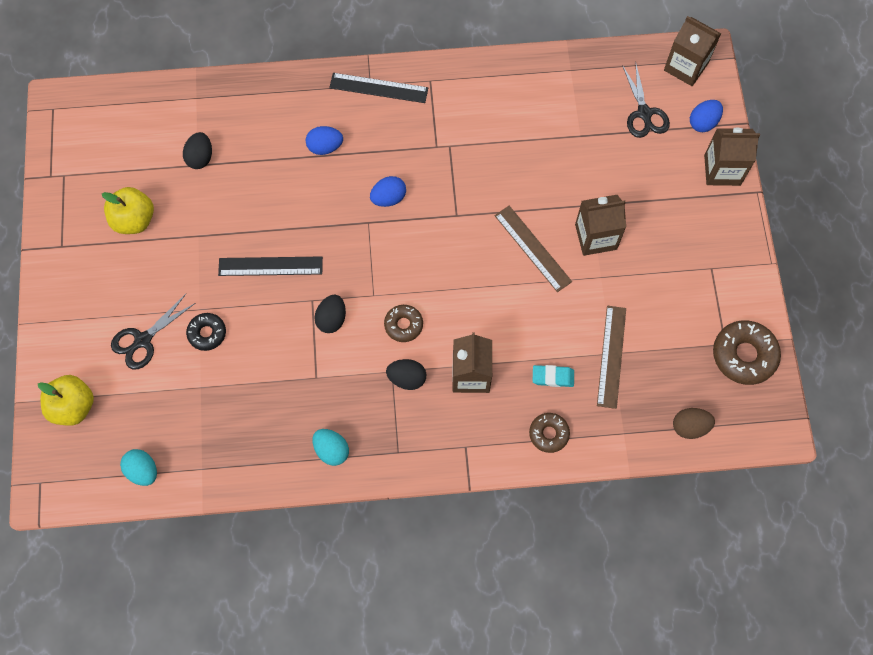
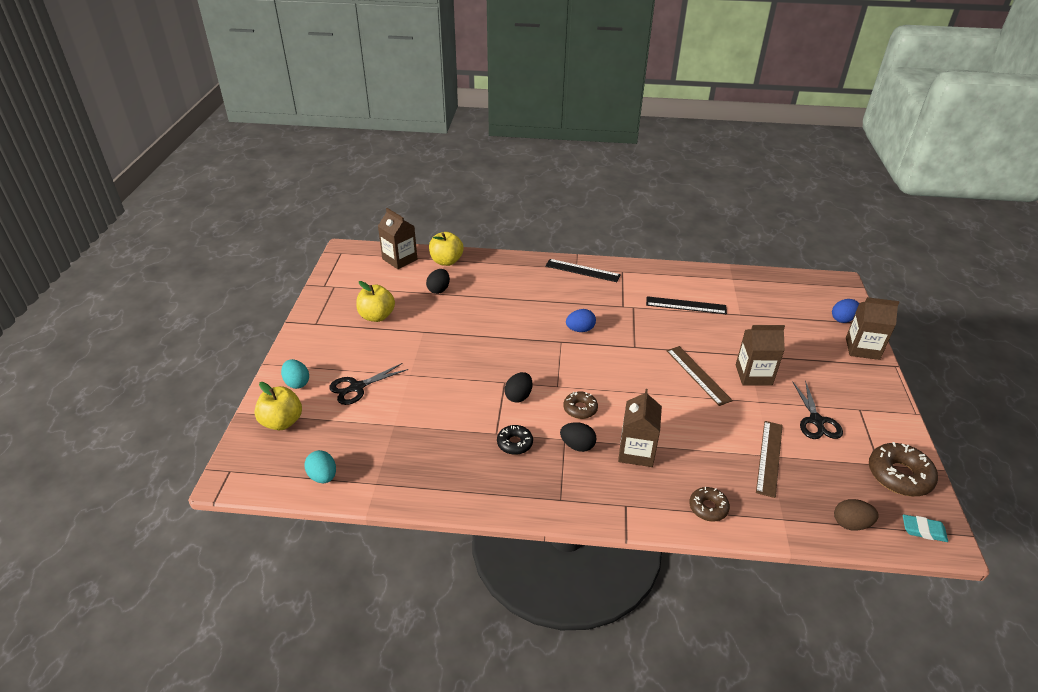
camera: 10 degrees right, 30 degrees down
(198, 101) = (446, 261): none -> yellow apple
(207, 333) = (411, 390): black donut -> black donut (514, 443)
(270, 266) = (475, 357): black ruler -> black ruler (686, 305)
(325, 147) = (535, 296): blue egg -> none
(331, 450) = (498, 488): turquoise egg -> turquoise egg (297, 383)
(553, 377) = (713, 465): turquoise eraser -> turquoise eraser (923, 530)
(644, 113) = (793, 308): black scissors -> black scissors (816, 421)
(686, 66) = (825, 287): brown carton -> brown carton (399, 259)

